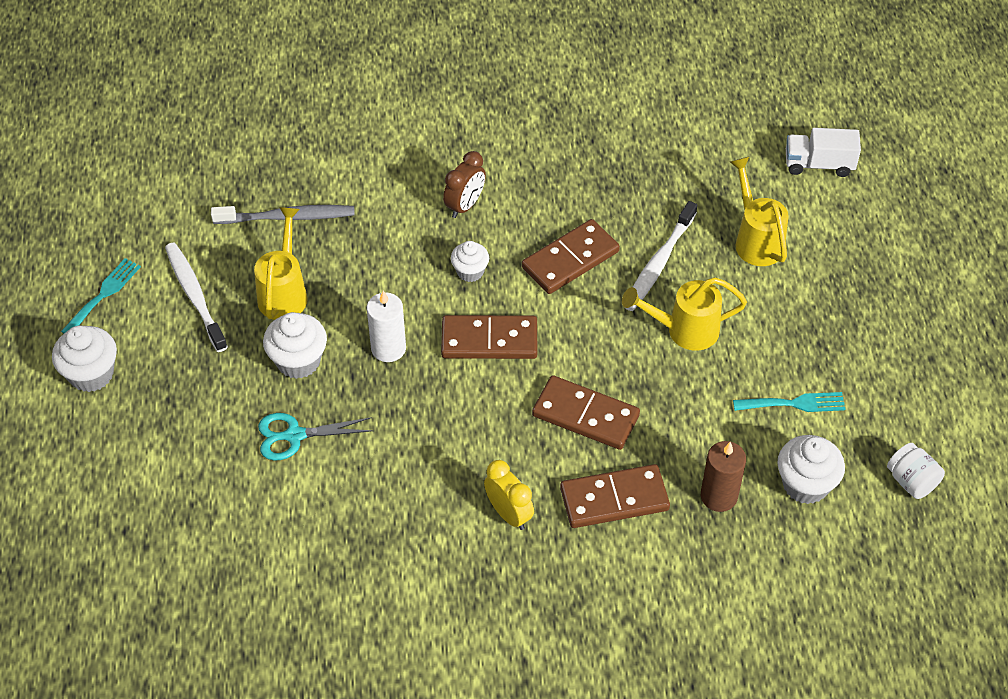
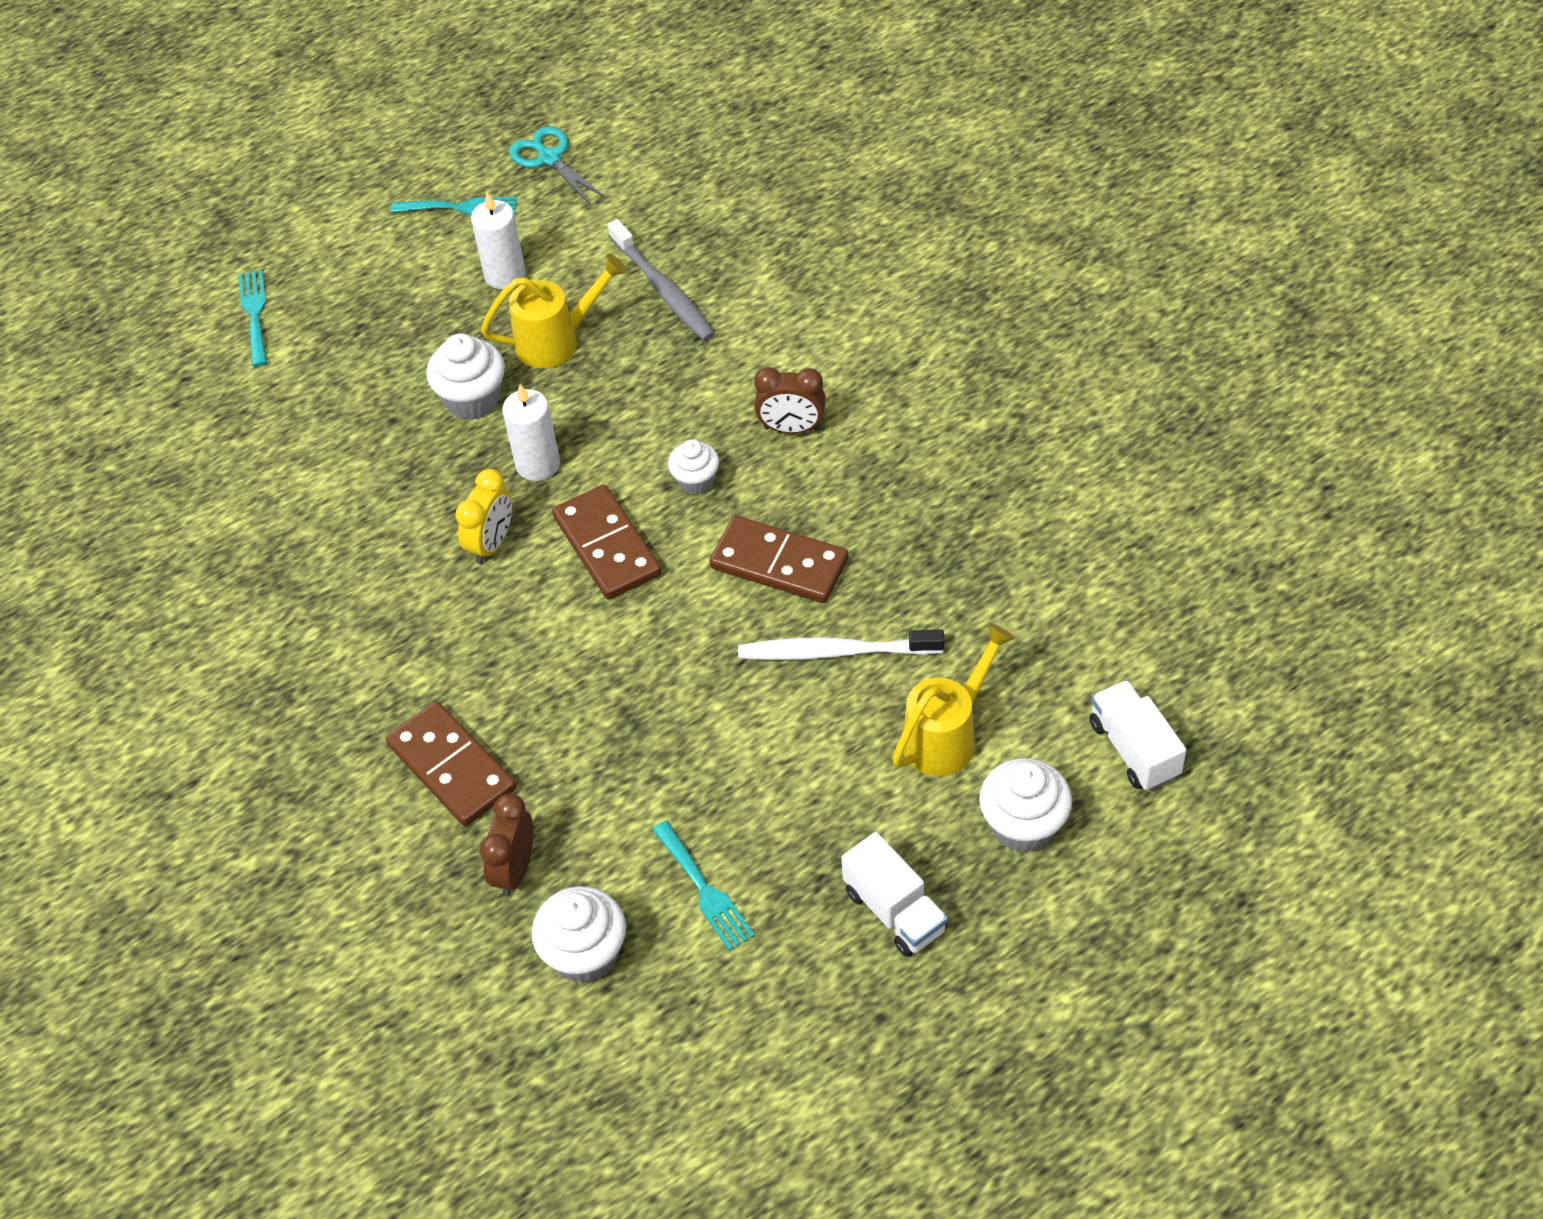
camera: 65 degrees right, 0 degrees up
(91, 374) = (356, 253): white cupcake -> white cupcake (1023, 825)
(96, 461) = (254, 314): none -> turquoise fork
(195, 296) = (505, 275): white toothbrush -> white candle
(295, 435) = (374, 446): turquoise scissors -> turquoise scissors (549, 158)
(508, 514) = (376, 678): yellow clock -> yellow clock (491, 543)
(585, 415) = (555, 685): brown domino -> none
(684, 330) = (746, 725): yellow watering can -> none
(719, 496) = (515, 869): brown candle -> brown clock
(863, 319) = (894, 911): none -> white truck
(911, 481) = (659, 1073): white jar -> none

